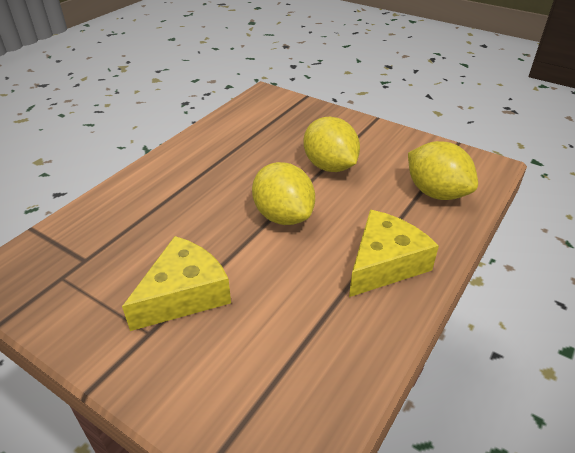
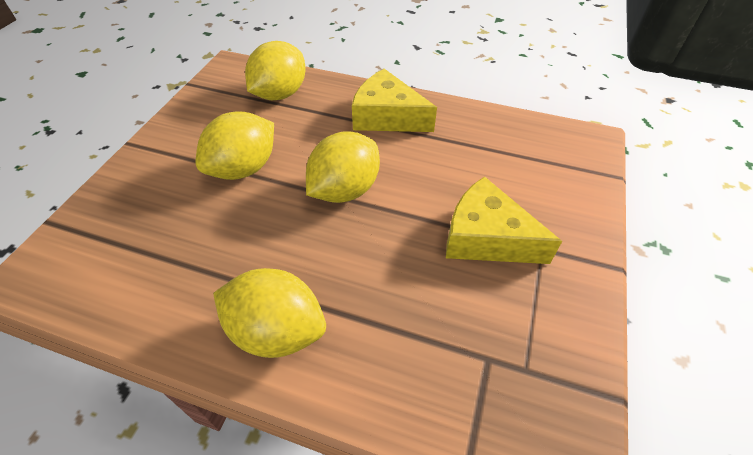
camera: 105 degrees left, 10 degrees up
(174, 171) = (276, 330): none -> yellow lemon

